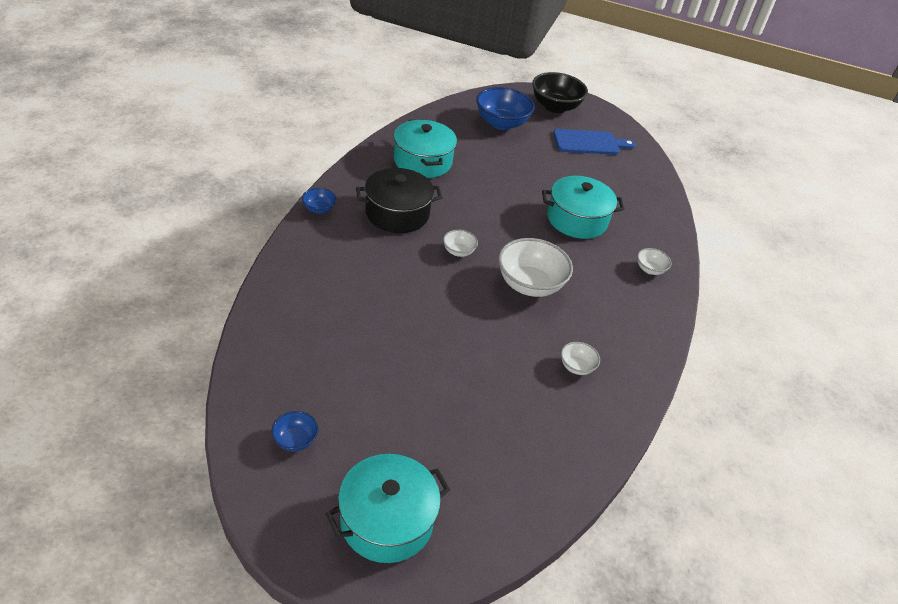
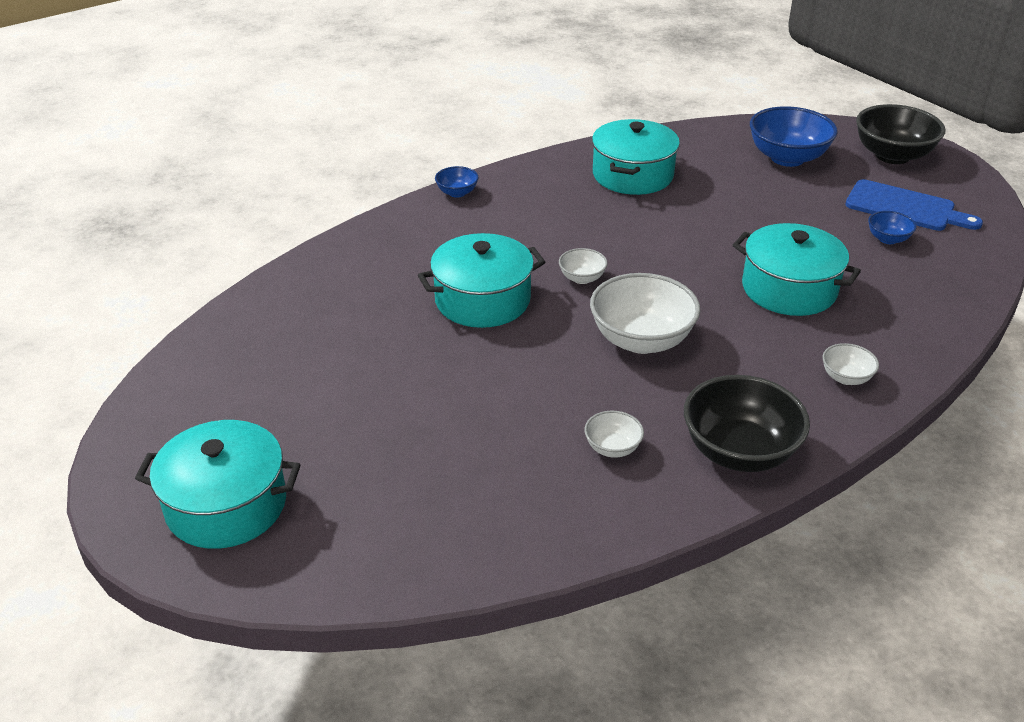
camera: 40 degrees right, 5 degrees down
(295, 440) = (214, 395): blue bowl -> blue bowl (888, 239)
(397, 213) = (544, 220): black pot -> none
(412, 290) = (482, 300): none -> turquoise pot
(639, 340) = (739, 452): none -> black bowl

